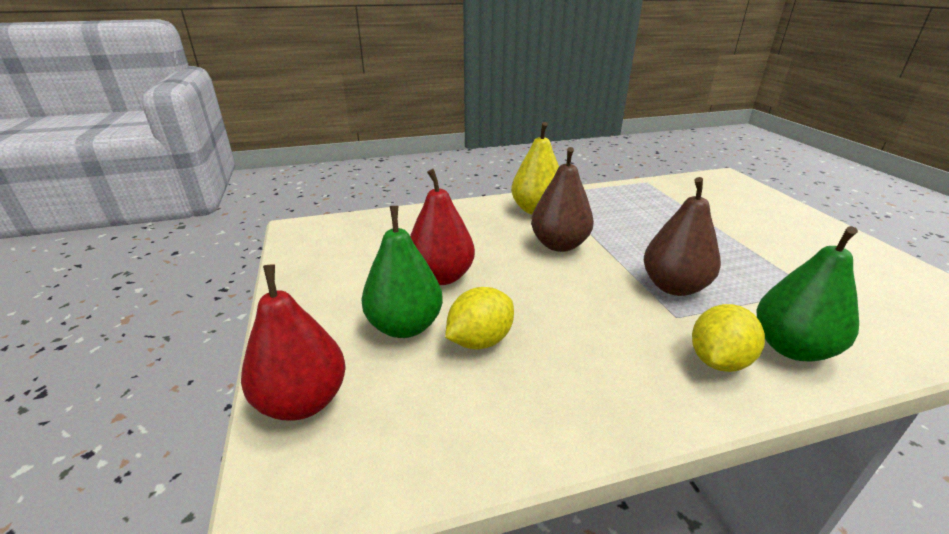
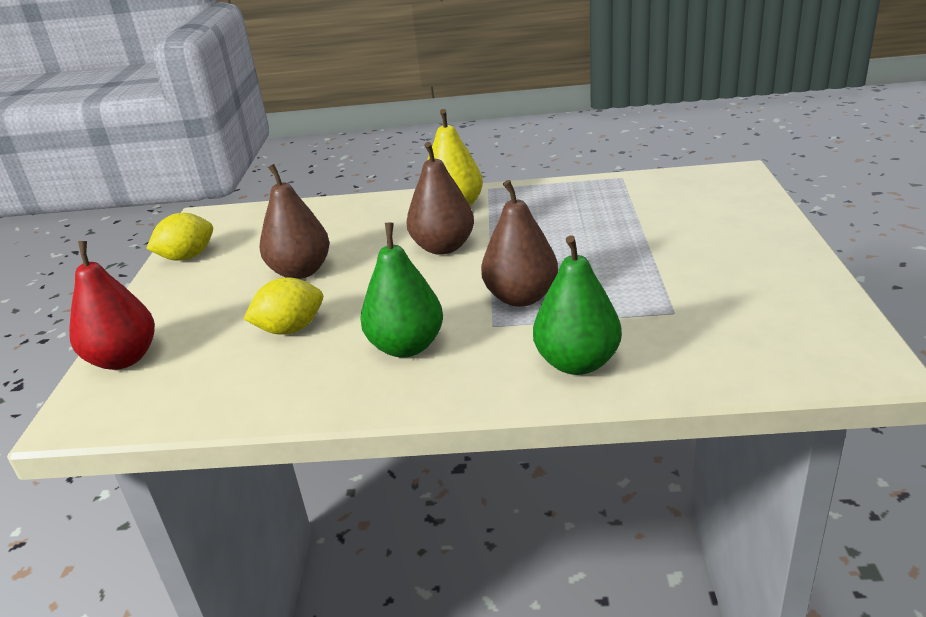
camera: 20 degrees right, 0 degrees up
(405, 326) = (237, 312): green pear -> green pear (406, 346)
(441, 276) = (301, 271): red pear -> brown pear
(718, 361) = (490, 366): yellow lemon -> yellow lemon (187, 257)

